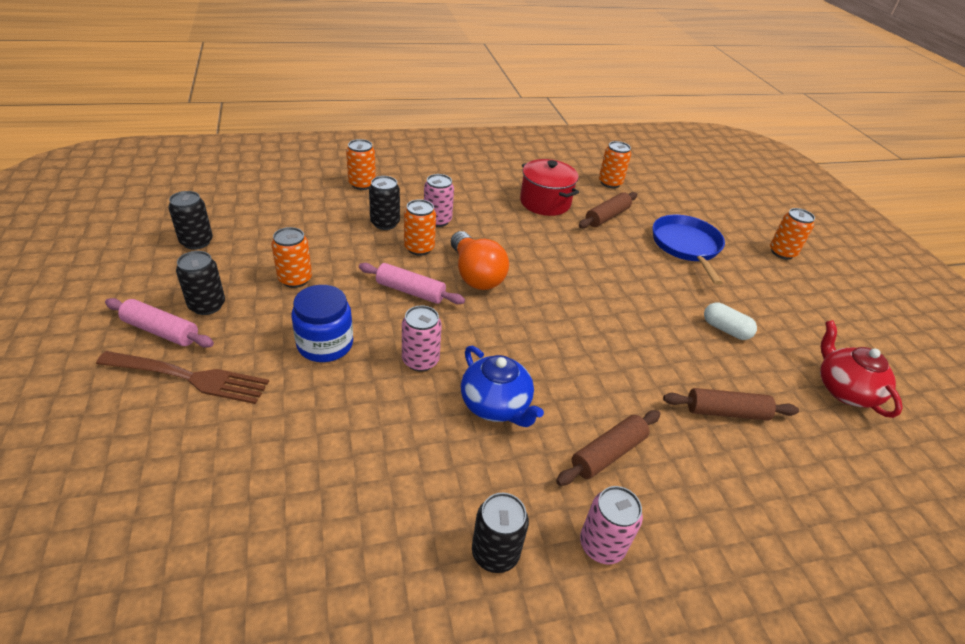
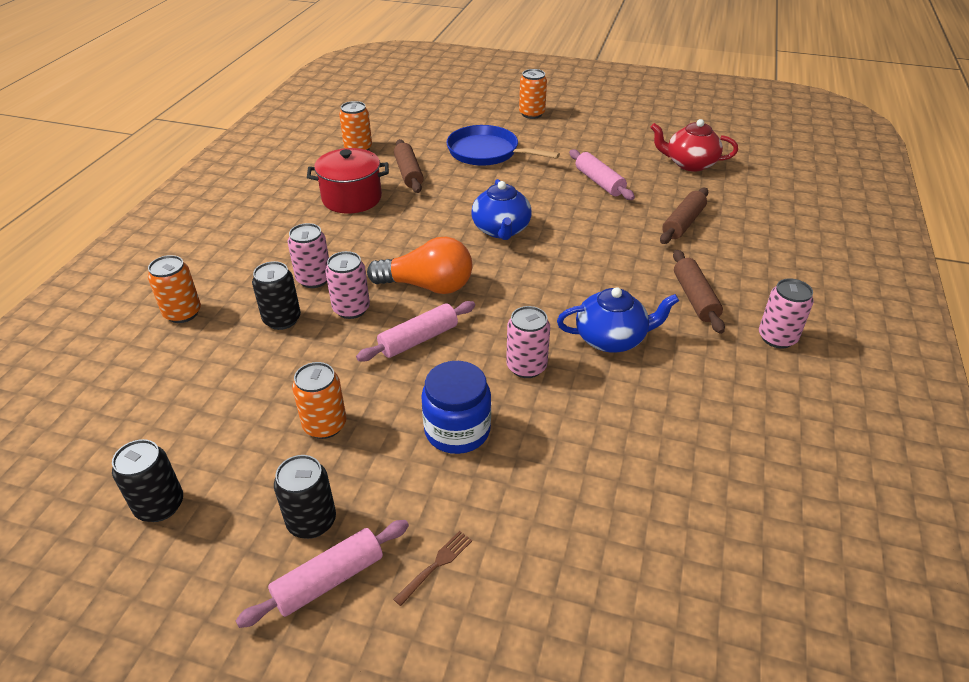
camera: 55 degrees left, 0 degrees up
(189, 377) = (436, 565): brown fork -> brown fork, size x0.45
(419, 248) = (351, 309): orange can -> pink can
(495, 553) = (764, 397): black can -> none
(584, 290) = (501, 230): none -> blue teapot
(725, 329) = (599, 182): white capsule -> pink rolling pin

